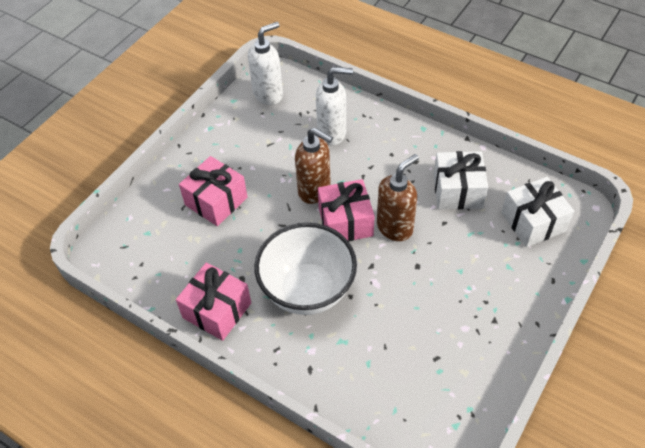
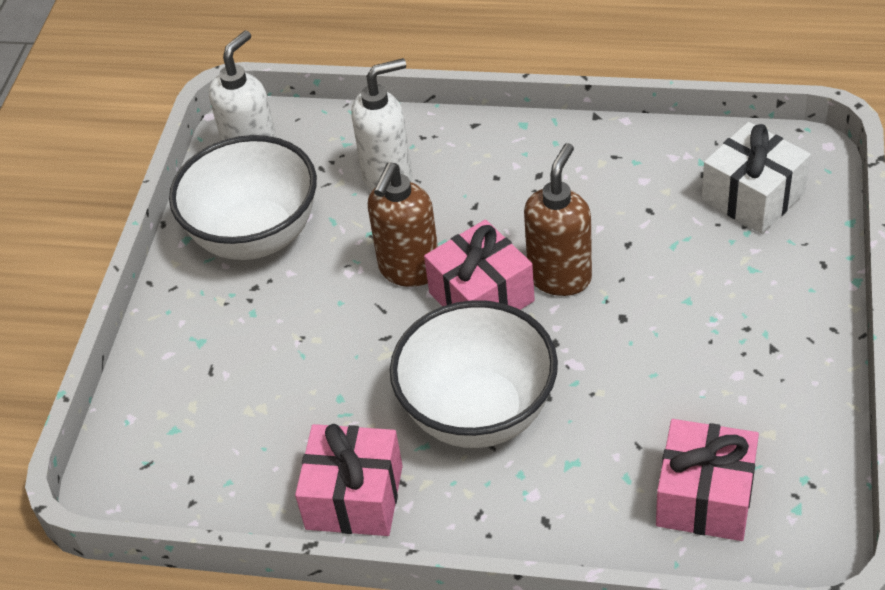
camera: 20 degrees left, 5 degrees down
(216, 201) = (260, 342): pink gift -> pink gift (705, 497)
(245, 140) = (256, 236): none -> white bowl
(315, 191) = (409, 270): brown soap dispenser -> brown soap dispenser turned 105 degrees clockwise
(457, 191) = (623, 193): white gift -> none

